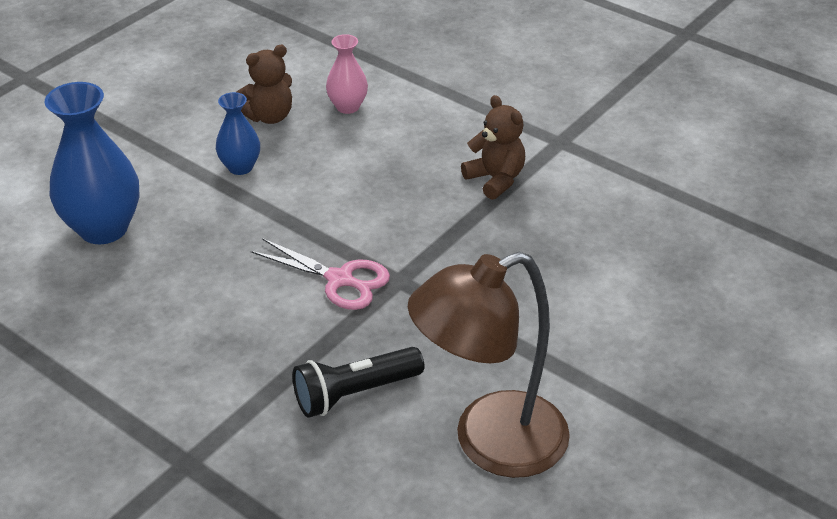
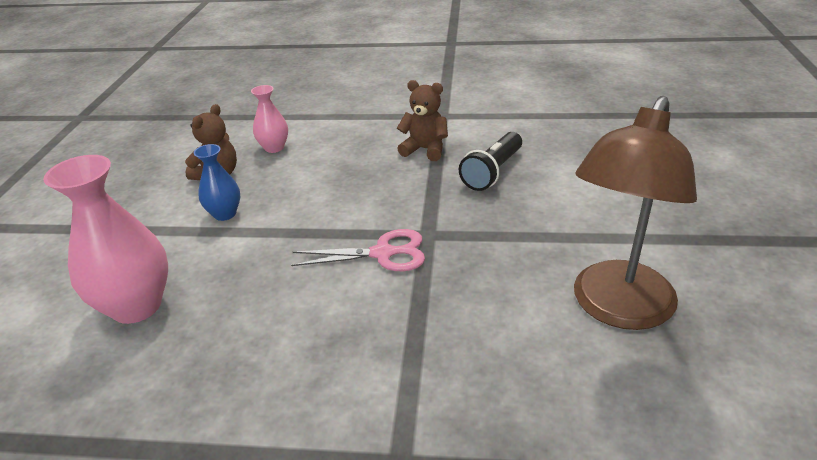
camera: 30 degrees left, 5 degrees down
(103, 228) = (136, 306): blue vase -> pink vase
(354, 393) = (481, 326): black flashlight -> black flashlight (492, 172)

